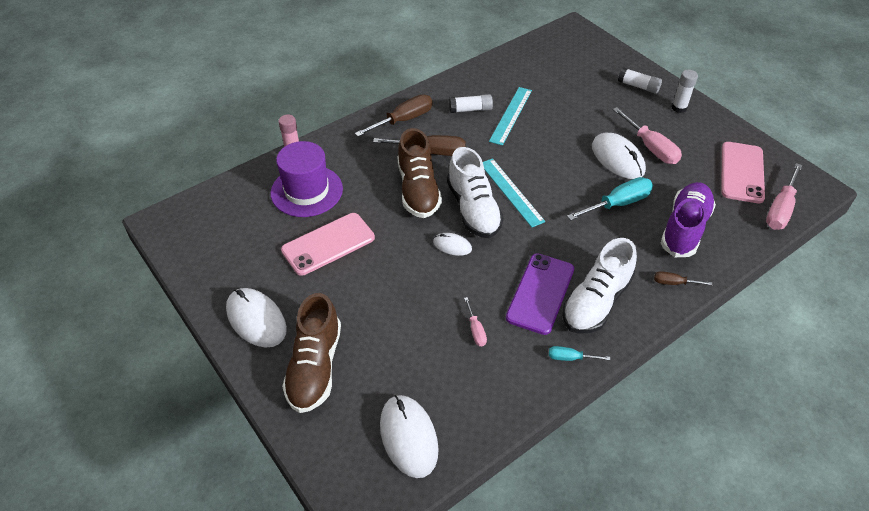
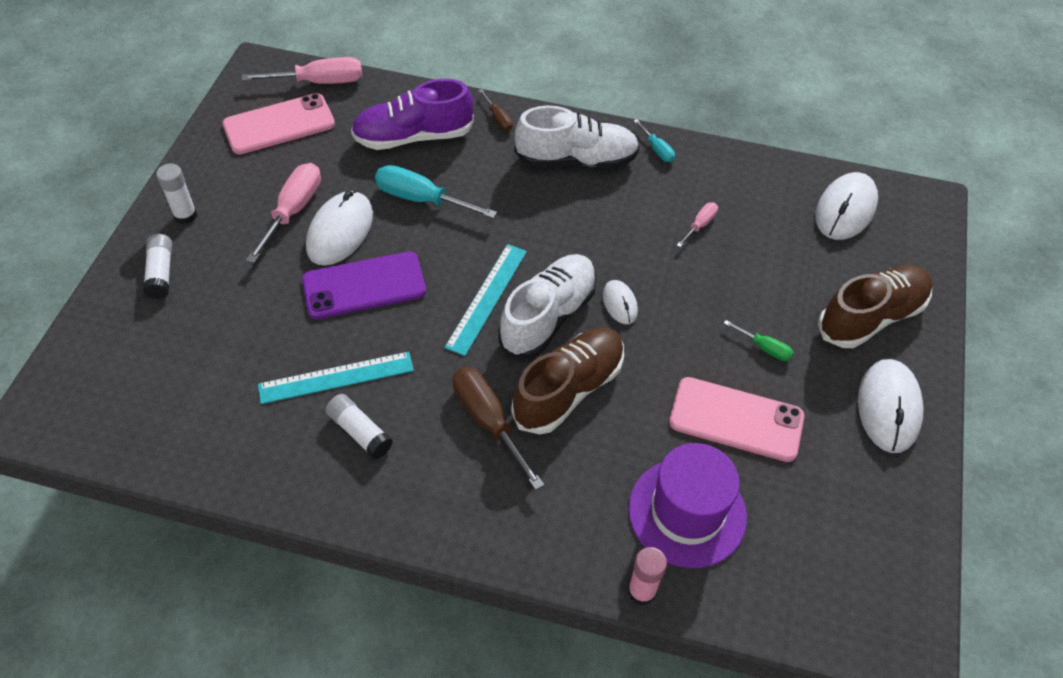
camera: 130 degrees left, 5 degrees up
(354, 291) = (764, 348): none -> green screwdriver
(403, 120) = (451, 500): brown screwdriver -> none
(540, 293) = (608, 202): purple phone -> purple phone (364, 286)

